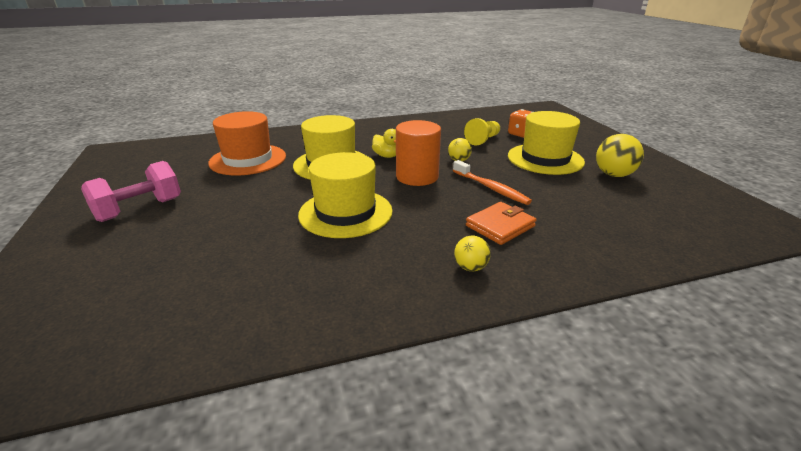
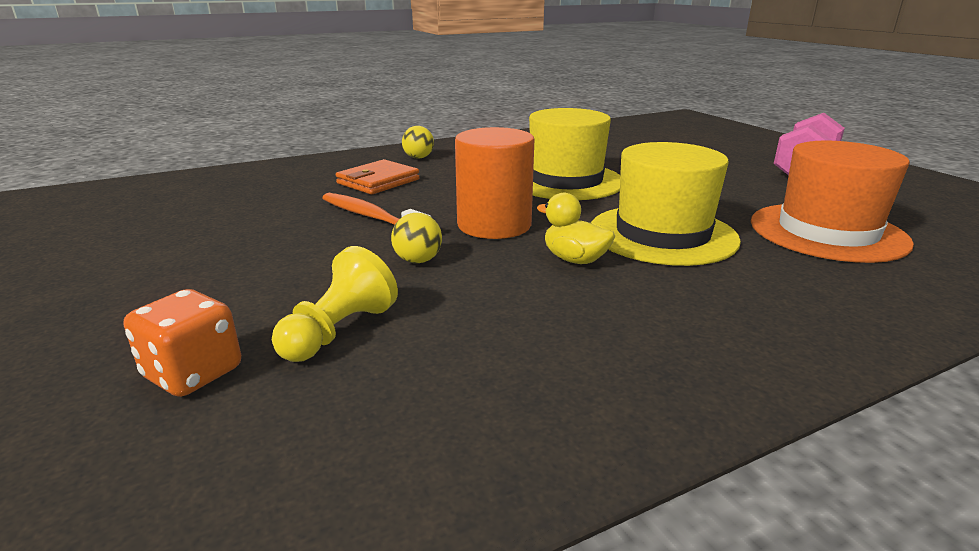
camera: 170 degrees right, 5 degrees down
(545, 159) = (218, 279): yellow hat -> none
(613, 175) = (118, 253): yellow ball -> none

